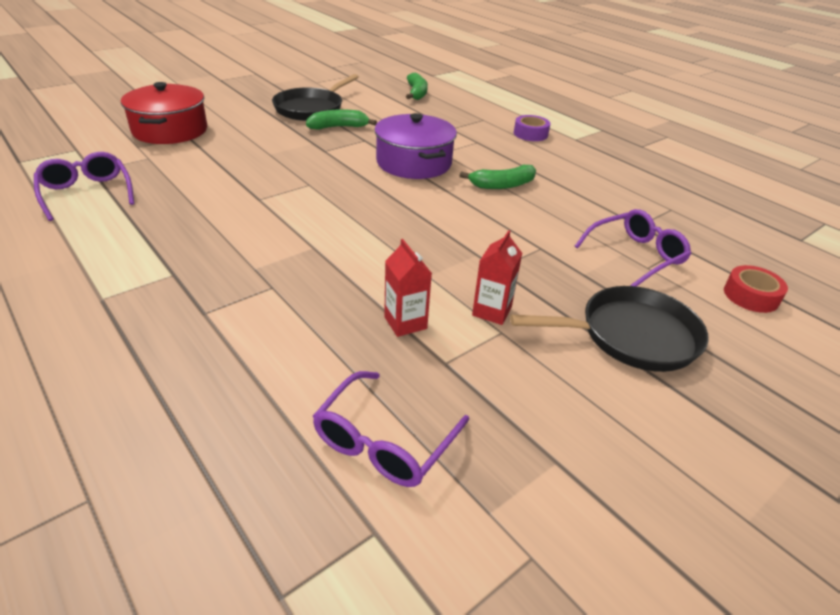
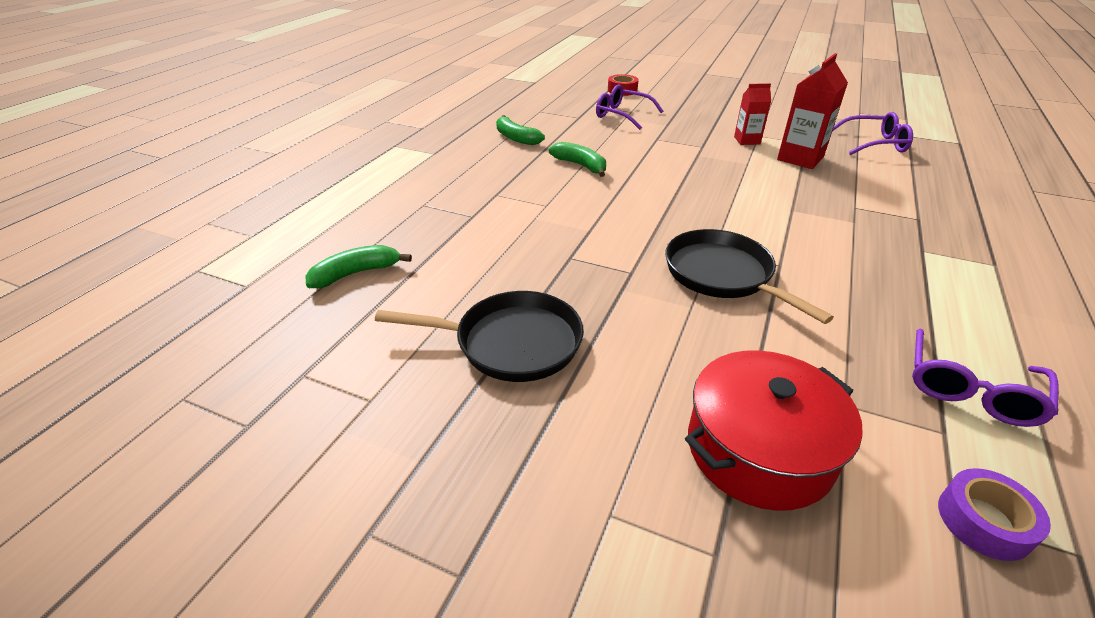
camera: 115 degrees left, 0 degrees up
(338, 127) = (554, 290): green banana -> green banana (516, 138)
(405, 323) = (800, 158): red carton -> red carton, size x1.63
(414, 163) = (590, 212): purple pot -> none
(530, 134) = (443, 174): purple tape -> purple tape (984, 521)
(631, 336) = (706, 110): black pan -> black pan (722, 275)

